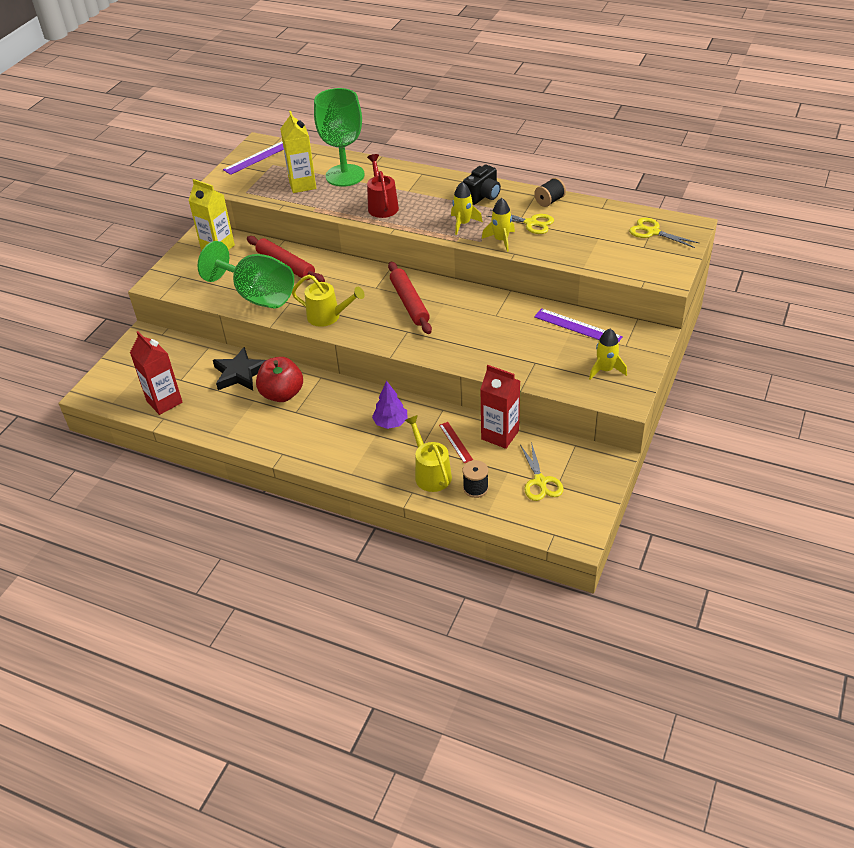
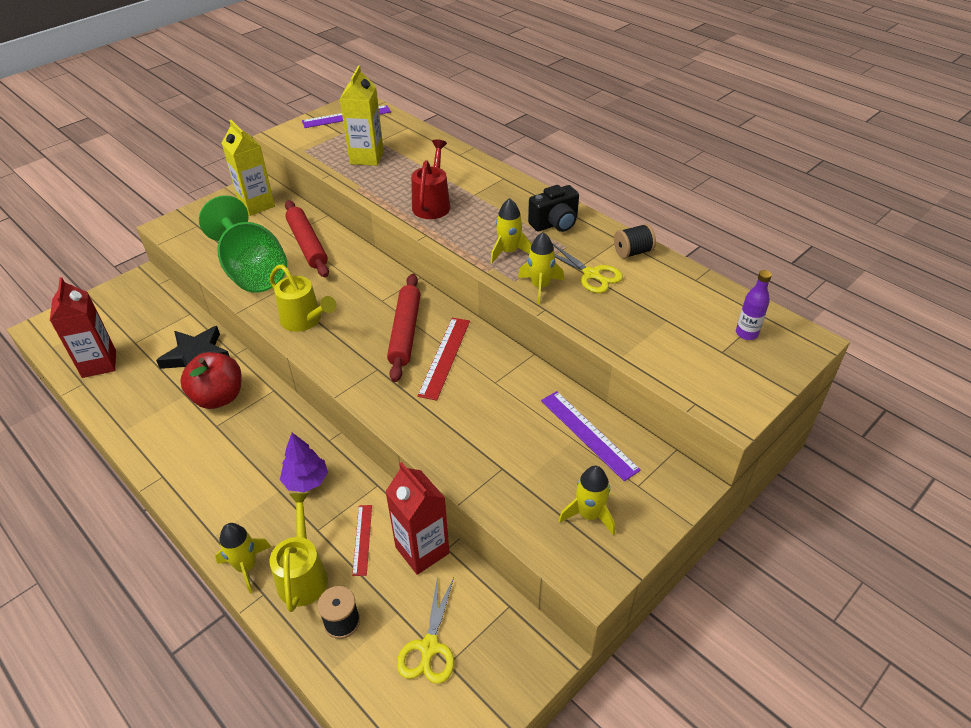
camera: 20 degrees right, 0 degrees up
(345, 175) = (418, 159): green goblet -> none
(388, 482) = (246, 566): none -> yellow rocket
(450, 310) = (445, 357): none -> red ruler
(653, 232) = (746, 333): yellow scissors -> purple bottle

